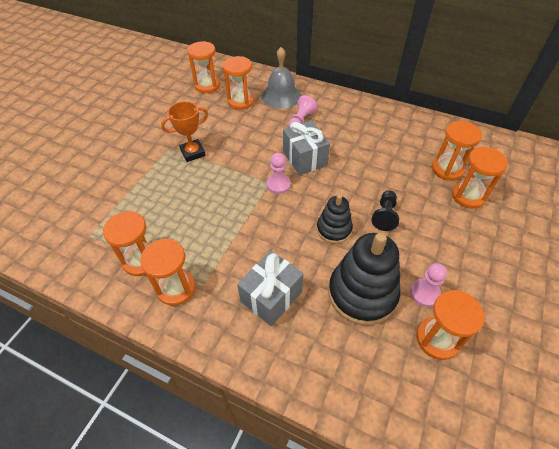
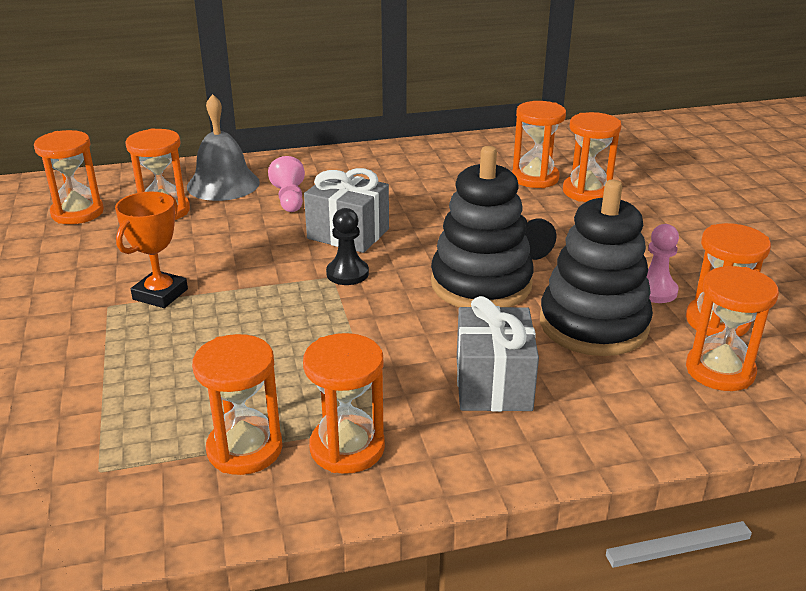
camera: 40 degrees left, 20 degrees down
(278, 185) = (347, 273): pink pawn -> black pawn
(334, 229) = (481, 284): black stacking toy -> black stacking toy, size x1.74
(397, 373) = (720, 371): none -> orange hourglass

